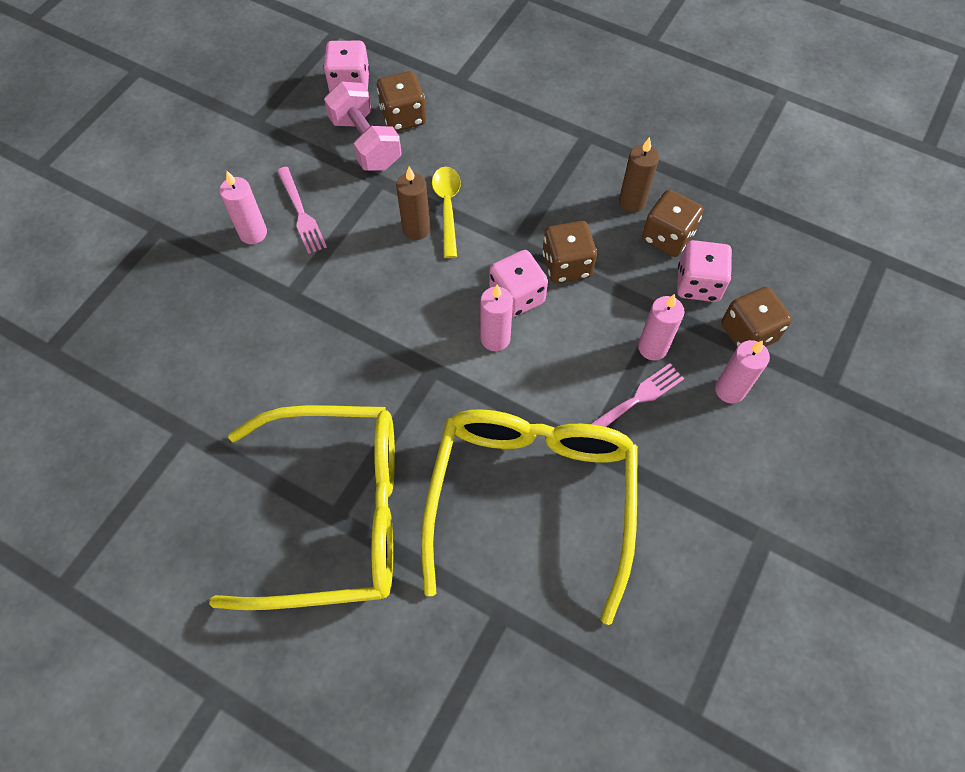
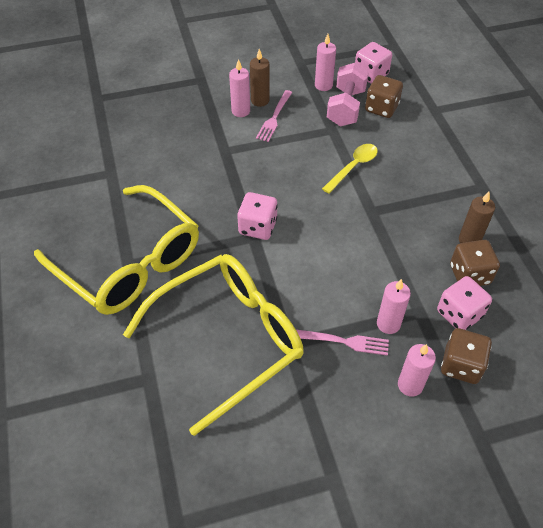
camera: 45 degrees right, 10 degrees down
(416, 229) = (324, 165): brown candle -> brown candle (260, 100)
(495, 339) = (302, 248): pink candle -> pink candle (323, 85)
(517, 296) = (339, 237): pink dice -> pink dice (258, 227)
(566, 265) = (387, 243): brown dice -> none

